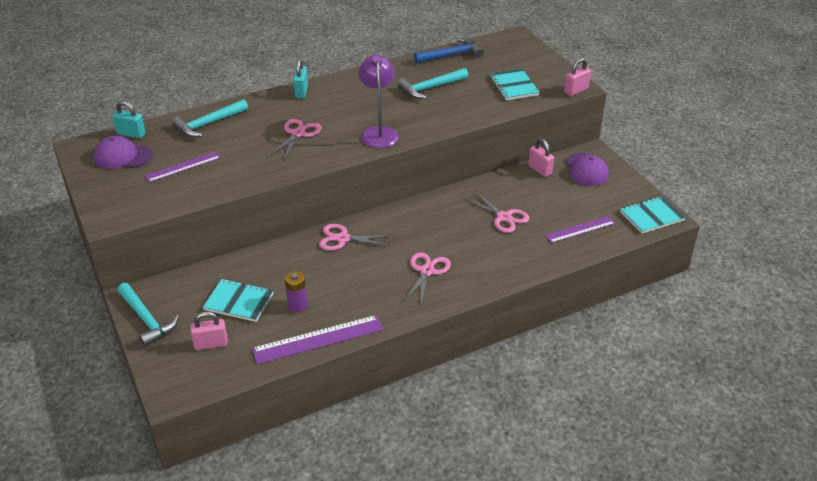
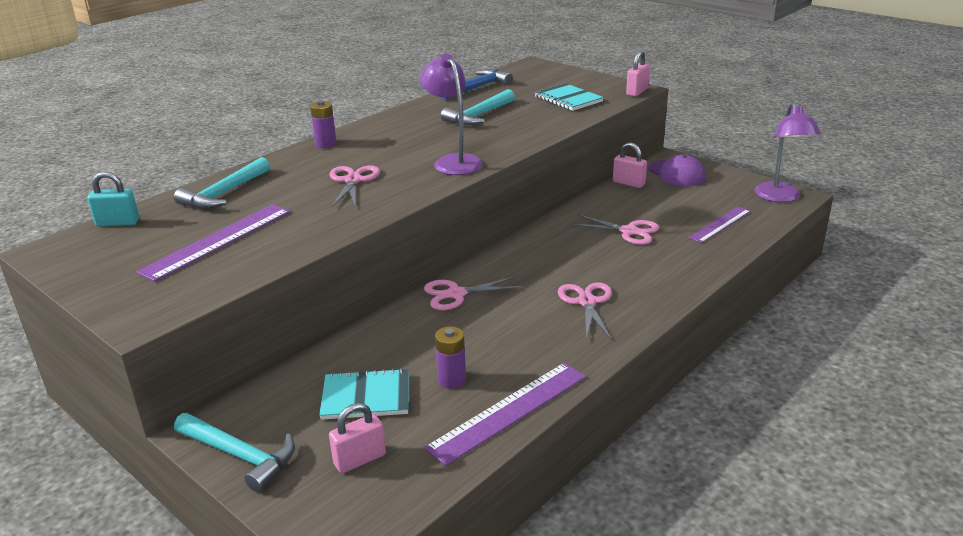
camera: 20 degrees left, 10 degrees down
(123, 156) = (119, 247): purple cap -> none
(183, 167) = (218, 241): purple ruler -> purple ruler, size x1.54
(301, 91) = (326, 144): turquoise padlock -> purple battery
(651, 216) = (780, 197): turquoise notebook -> purple lamp

